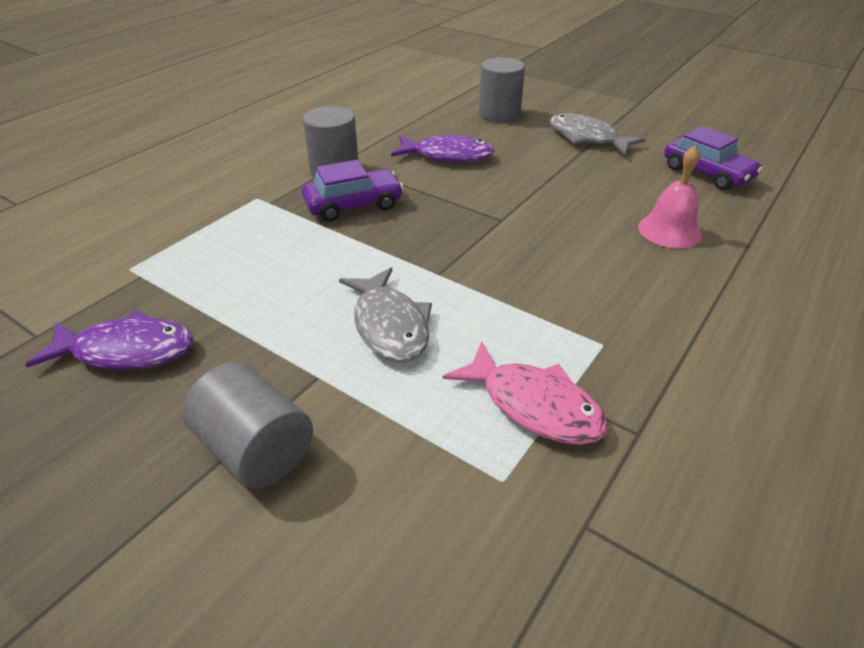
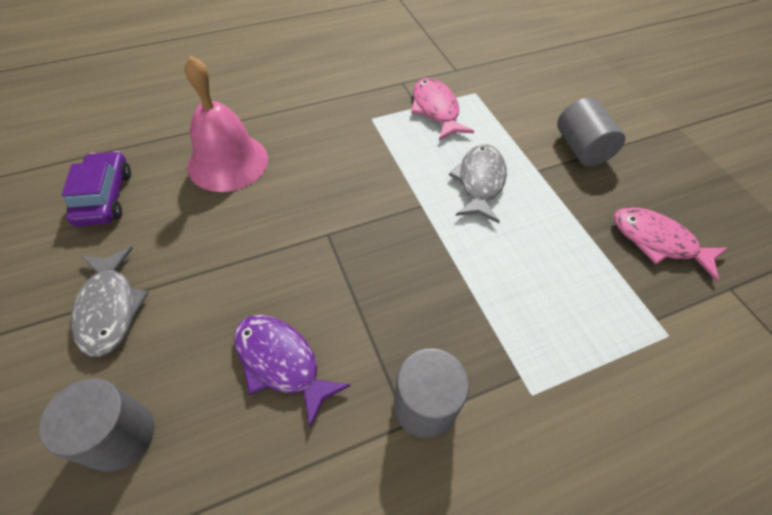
camera: 150 degrees left, 15 degrees up
(127, 351) = (658, 242): purple fish -> pink fish
(353, 205) = (438, 323): purple car -> none
(669, 230) = (228, 162): pink bell -> pink bell, size x1.57

